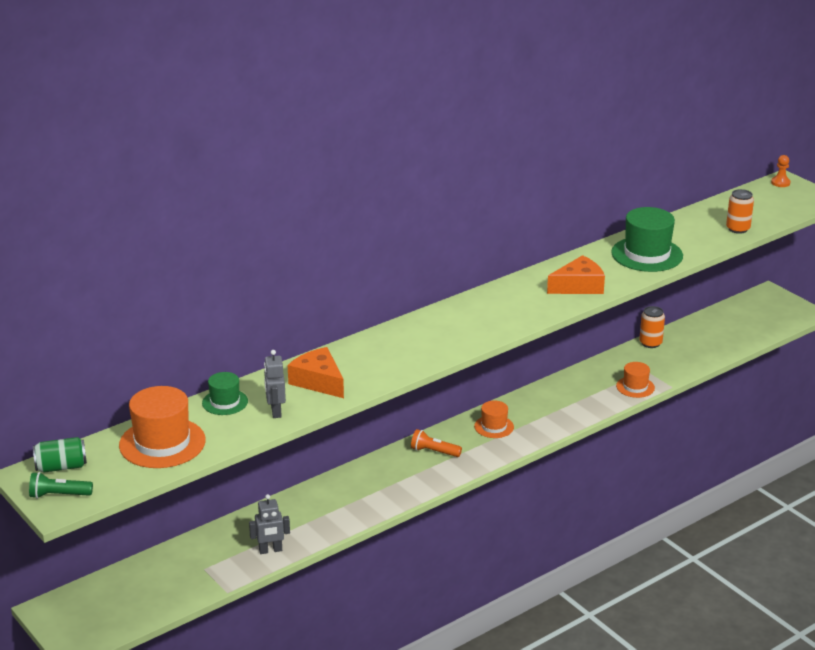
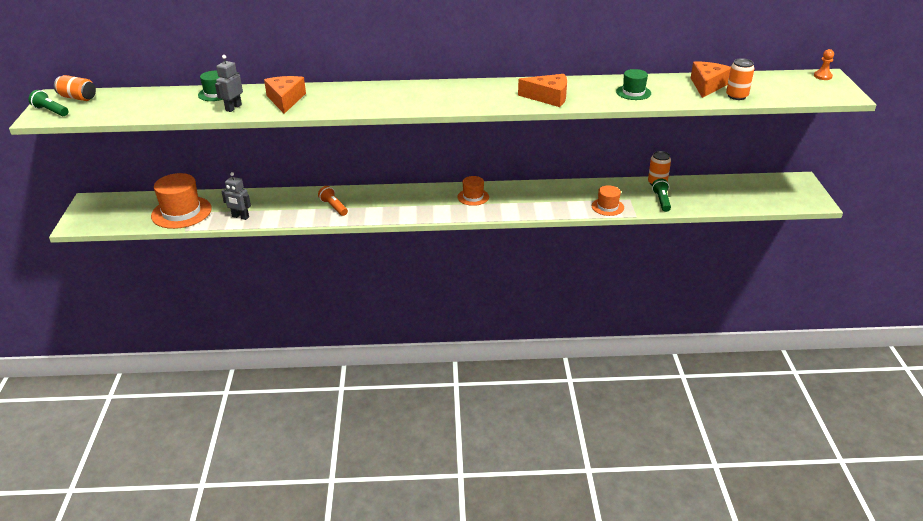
camera: 35 degrees right, 5 degrees up
(61, 467) = (78, 98): green can -> orange can
(162, 443) = (146, 103): orange hat -> orange hat (181, 212)
(434, 452) = (413, 198): orange flashlight -> orange flashlight (333, 207)
(647, 254) = (633, 92): green hat -> green hat, size x0.55
(675, 361) = (661, 201): none -> green flashlight
(700, 225) = (707, 85): none -> orange cheese

